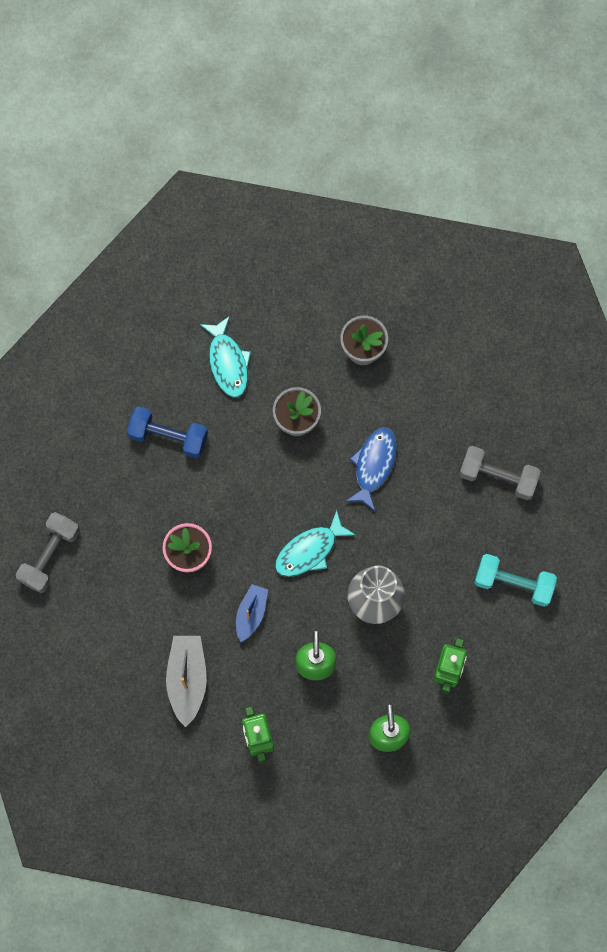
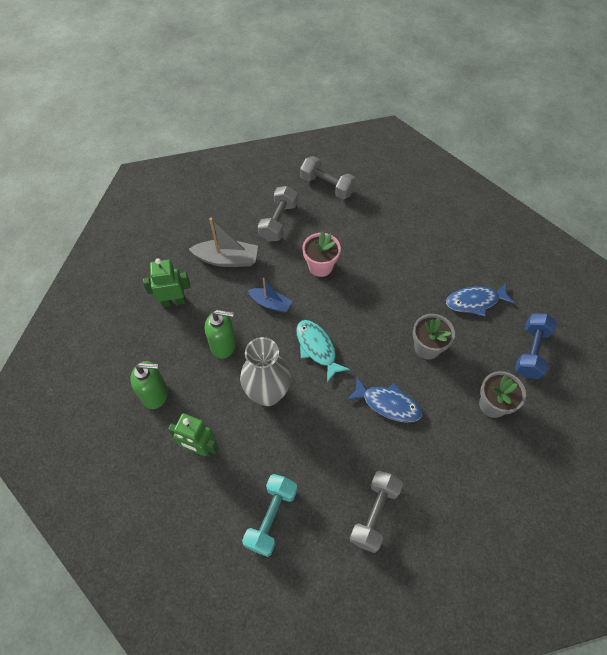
camera: 95 degrees right, 15 degrees down
(118, 617) = (278, 221): none -> grey dumbbell
(168, 436) = (413, 259): blue dumbbell -> blue dumbbell (531, 352)
(228, 362) = (475, 301): turquoise fish -> blue fish

